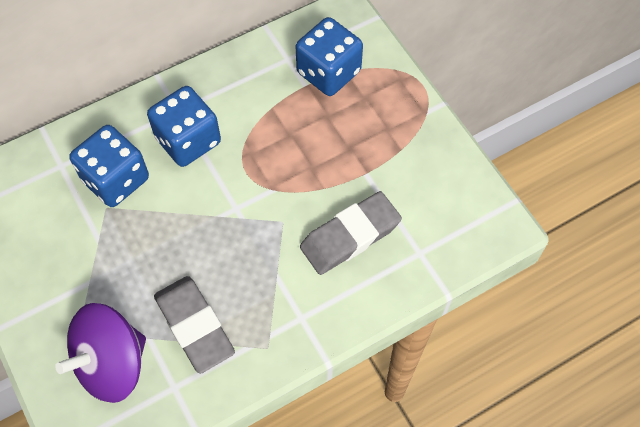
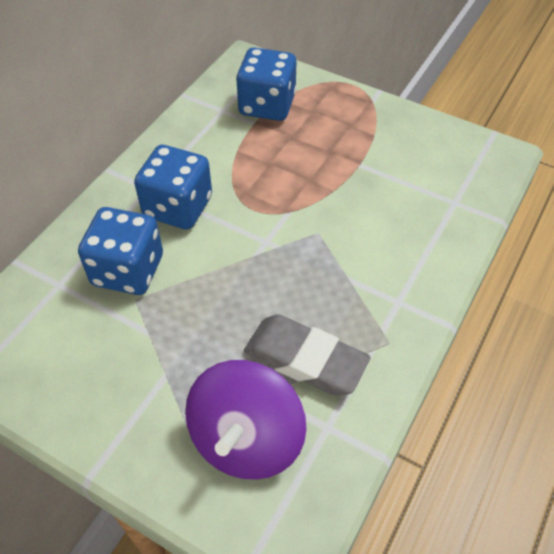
camera: 30 degrees left, 10 degrees down
(350, 236) = (387, 216): grey eraser -> none

